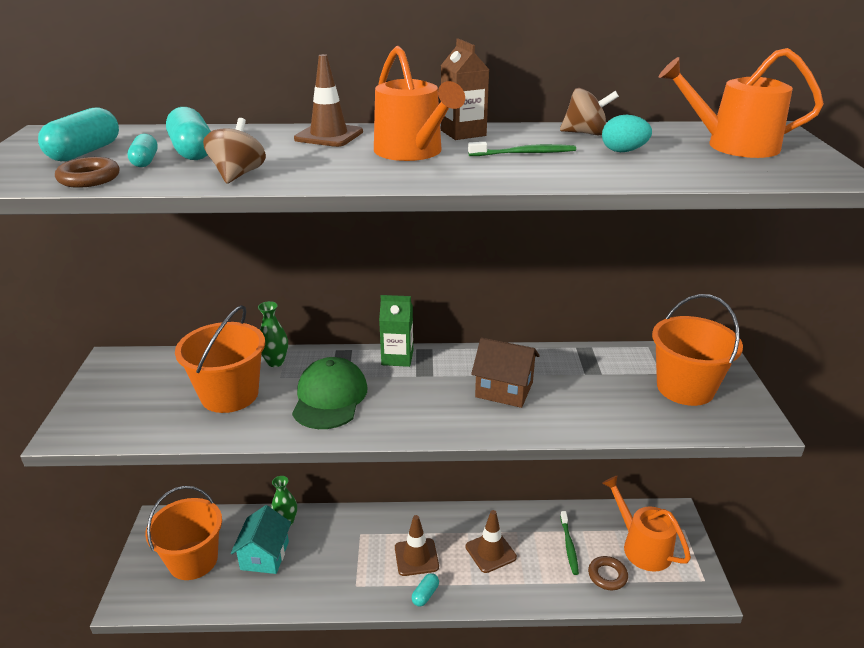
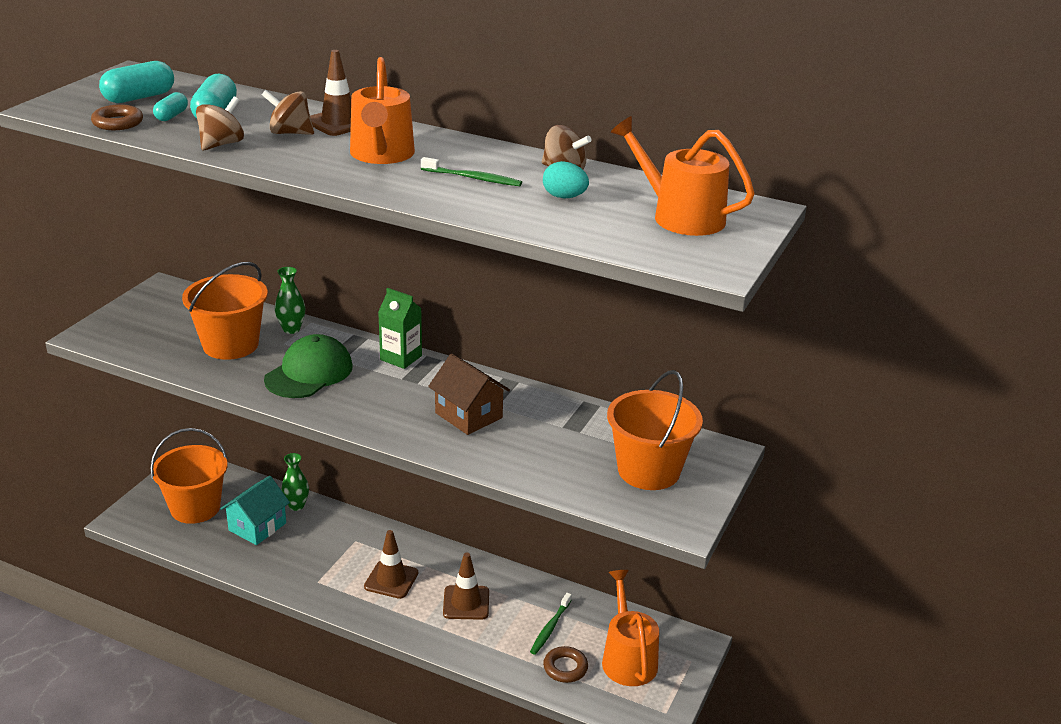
camera: 25 degrees right, 0 degrees up
(294, 152) = (290, 133): none -> brown spinning top
(425, 595) = (374, 613): turquoise capsule -> none
(463, 133) = (454, 146): brown carton -> none

